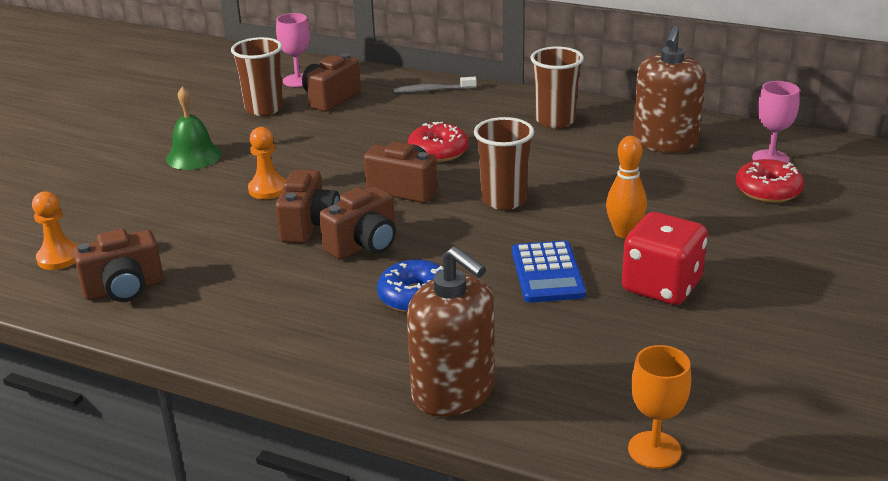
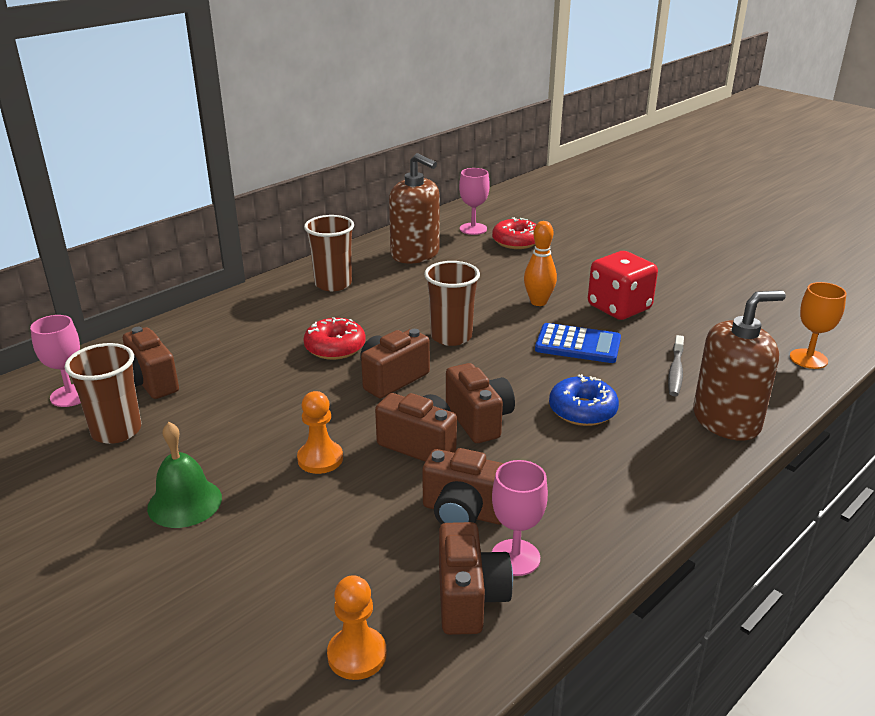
camera: 70 degrees left, 0 degrees up
(177, 300) = (515, 557): none -> pink goblet
(225, 266) = (464, 512): none -> brown camera
(432, 90) = (203, 324): grey toothbrush -> grey toothbrush (675, 372)

